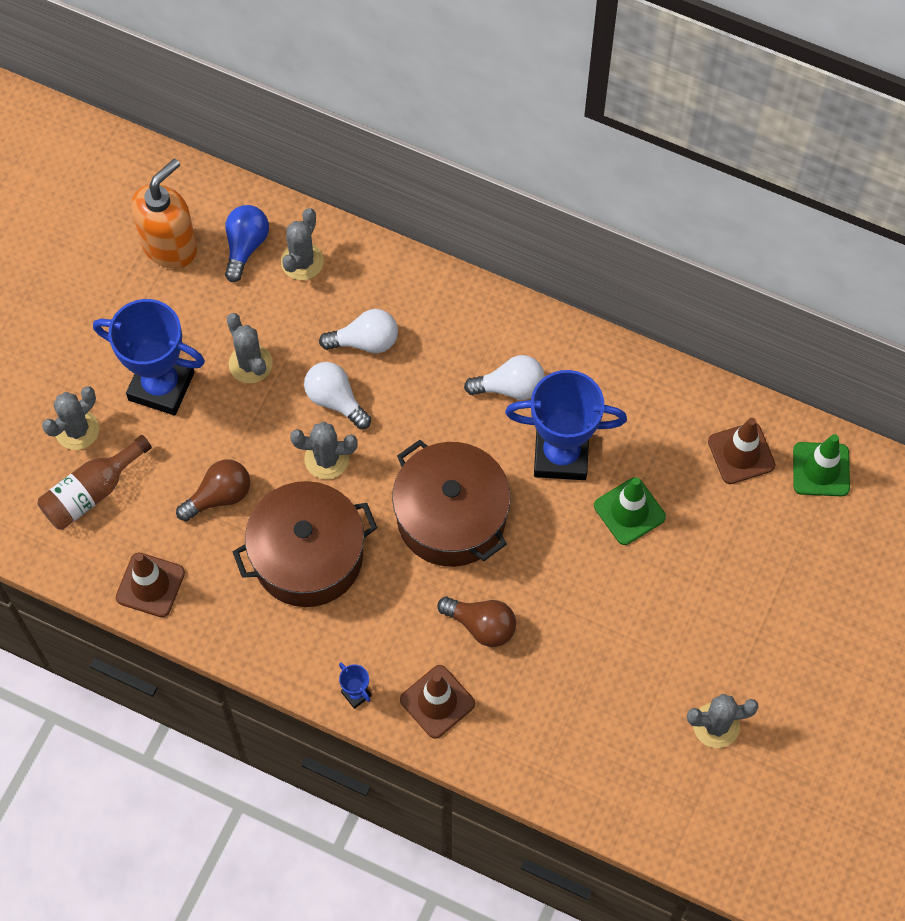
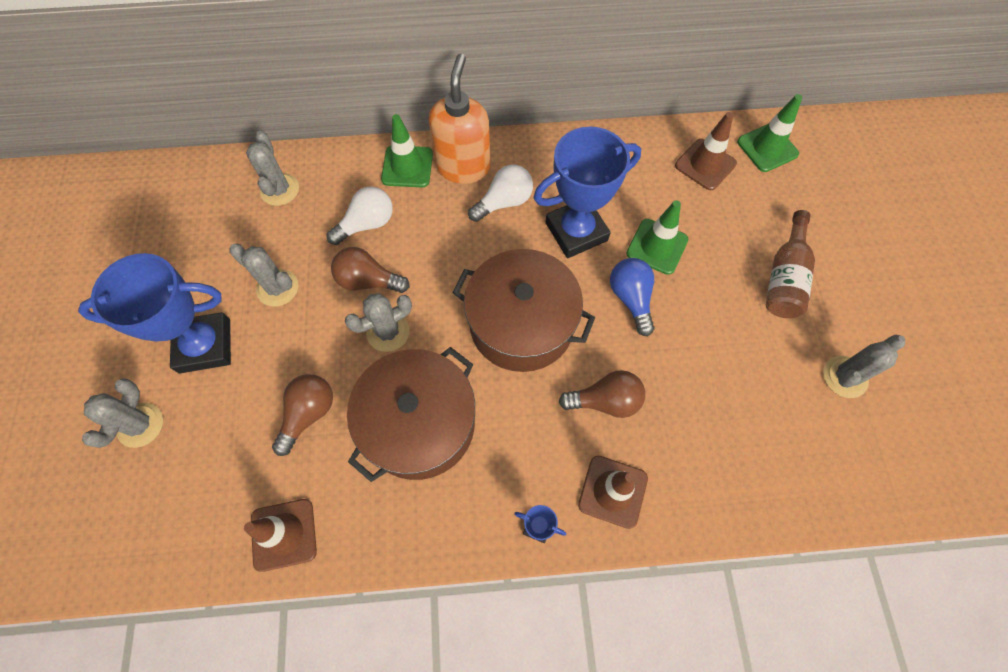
camera: 30 degrees left, 0 degrees up
(92, 492) = (182, 476): brown bottle -> brown bottle (784, 277)
(170, 246) = (157, 229): orange soap dispenser -> orange soap dispenser (463, 167)
(245, 246) = (225, 200): blue light bulb -> blue light bulb (631, 298)
(335, 400) = (368, 281): white light bulb -> brown light bulb
(438, 299) = (407, 167): none -> green traffic cone

